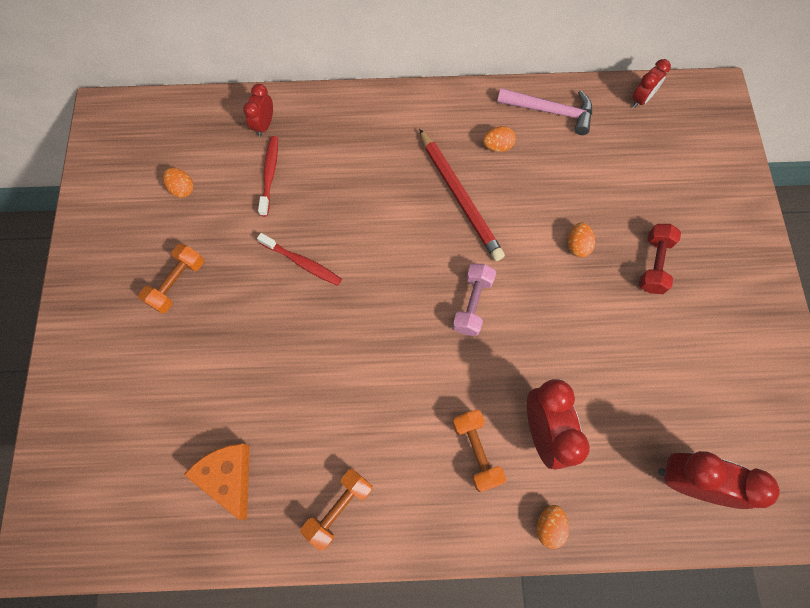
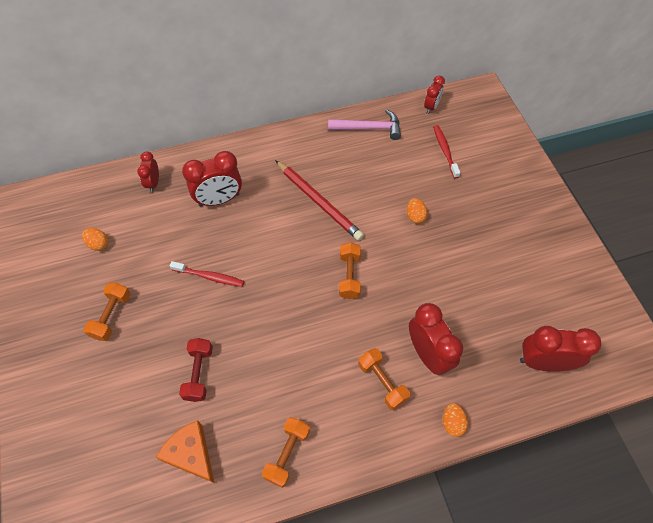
camera: 15 degrees left, 10 degrees down
(269, 175) = (167, 218): red toothbrush -> red toothbrush (445, 151)
(338, 165) = (219, 200): none -> red clock
(472, 304) = (349, 276): pink dumbbell -> orange dumbbell
(497, 146) = (337, 160): orange egg -> none
(653, 264) = (473, 216): red dumbbell -> red dumbbell (199, 373)

